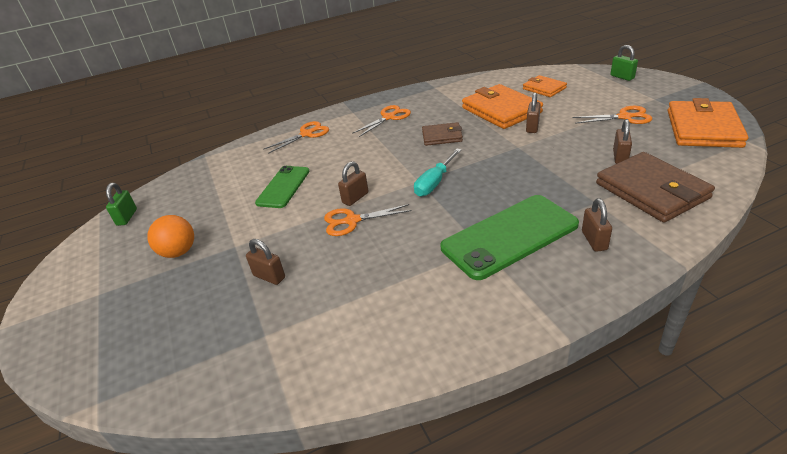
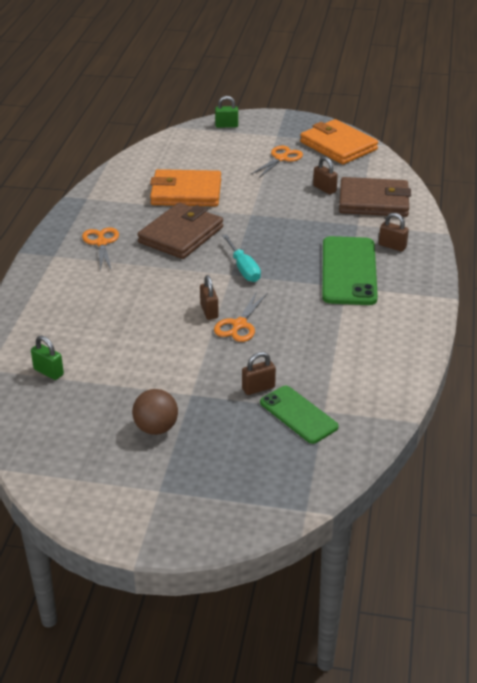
camera: 60 degrees left, 0 degrees up
(127, 217) = (40, 450): green padlock -> green padlock (48, 372)
(179, 252) = (156, 428): orange ball -> brown ball
(283, 187) = (133, 340): green phone -> green phone (298, 415)
(307, 134) = (53, 295): orange scissors -> none
(442, 136) = (181, 235): brown wallet -> brown wallet, size x1.79
(532, 127) = (234, 195): brown padlock -> none
(544, 88) = (185, 159): orange wallet -> none

